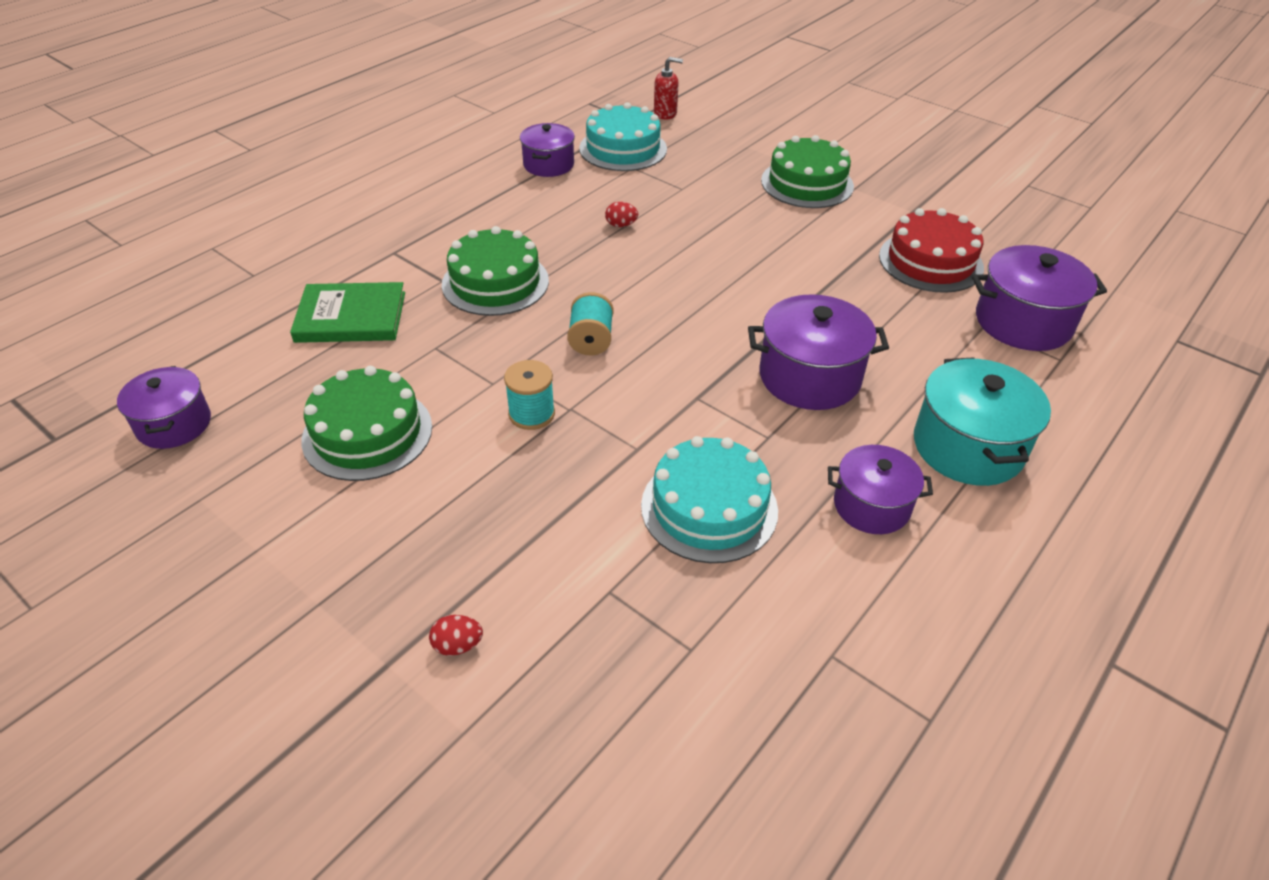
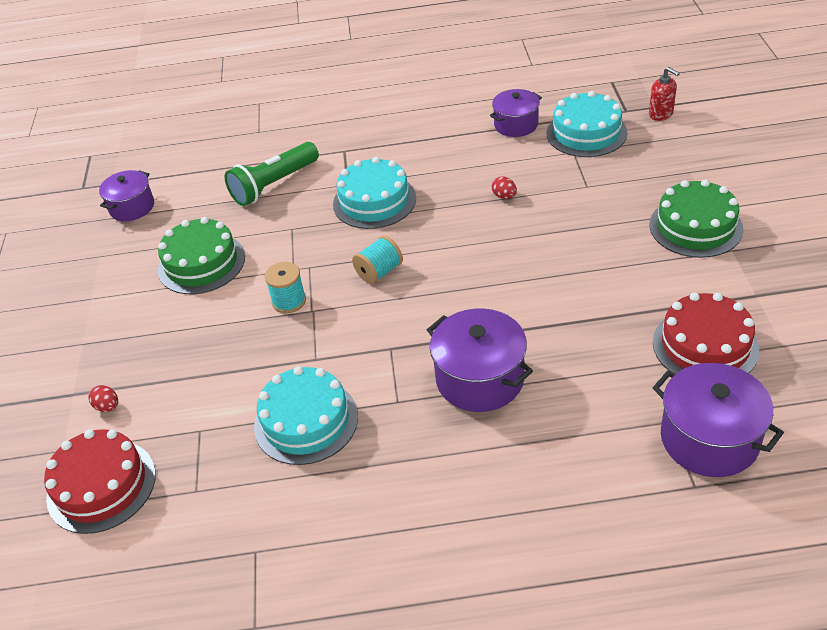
camera: 50 degrees right, 0 degrees up
(351, 317) = (274, 185): green book -> green flashlight
(495, 282) = (374, 201): green cake -> turquoise cake
(573, 729) = (101, 486): none -> red cake
(871, 506) = (397, 488): purple pot -> none
(968, 447) = (517, 497): turquoise pot -> none

